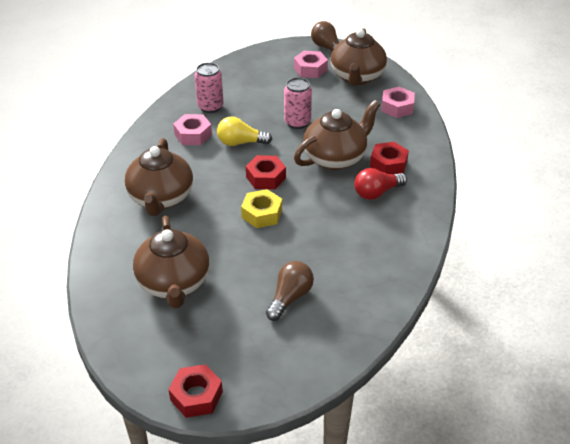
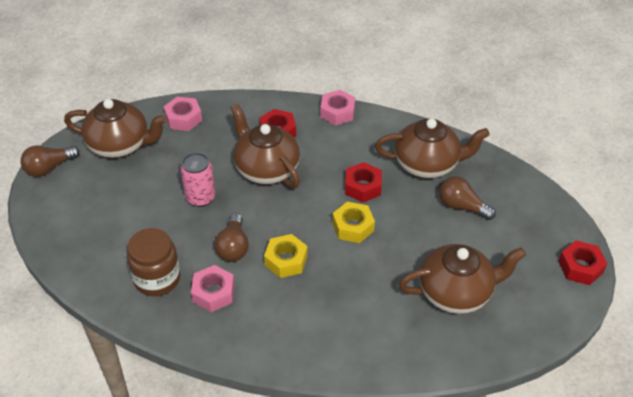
camera: 90 degrees left, 5 degrees up
(161, 199) = (330, 315): brown teapot -> brown teapot (427, 164)
(210, 107) = (157, 279): pink can -> brown jar
(223, 172) = (286, 260): none -> yellow nut
(240, 142) = (233, 247): yellow light bulb -> brown light bulb
(266, 177) = (296, 224): red nut -> red nut (363, 187)
(310, 69) = (93, 184): pink nut -> pink nut (337, 112)
(377, 192) = (320, 142): red light bulb -> none

